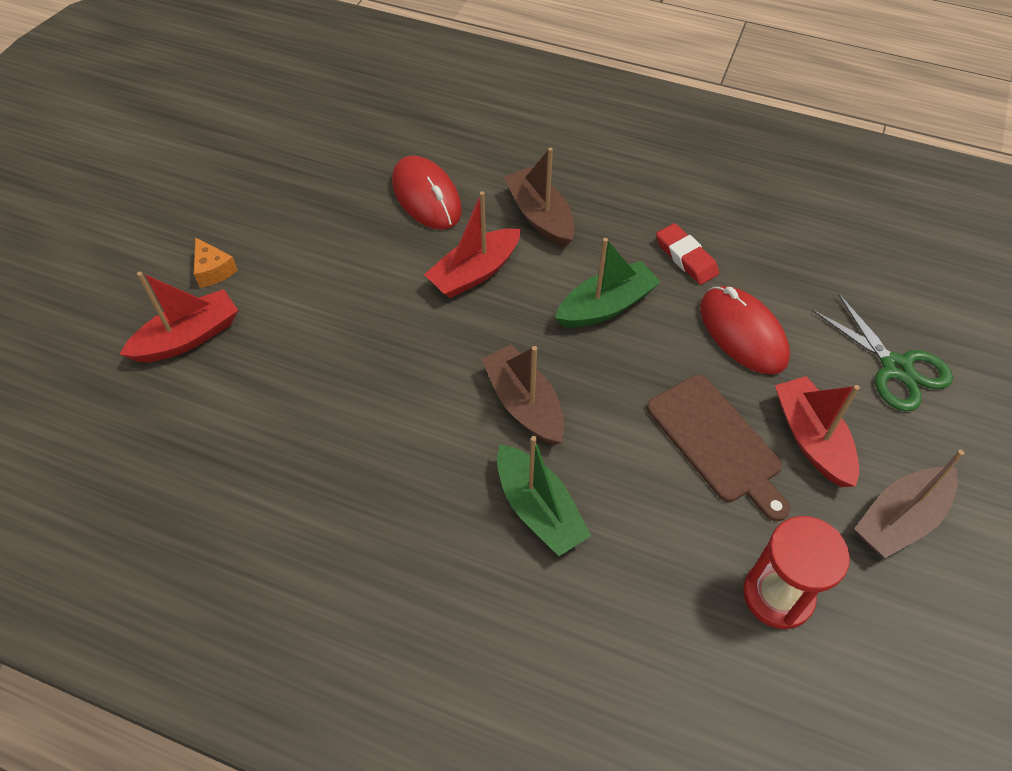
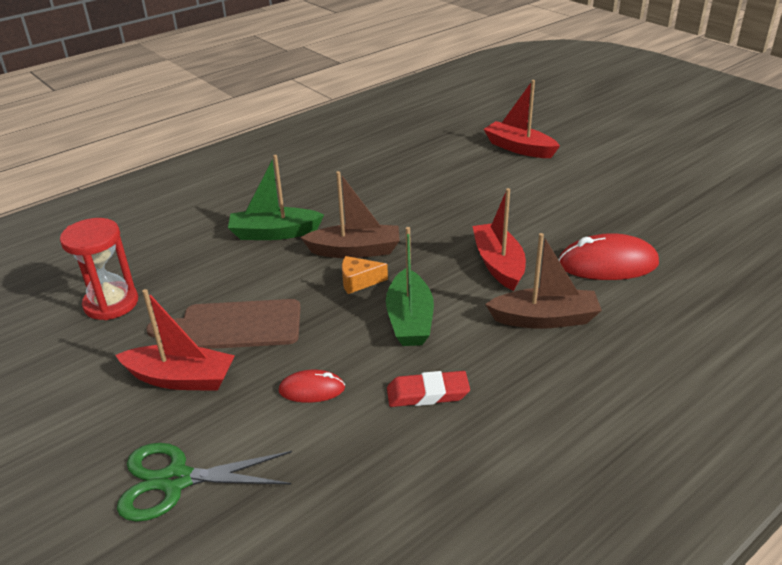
camera: 120 degrees right, 20 degrees down
(188, 337) = (519, 148): red boat -> red boat turned 135 degrees clockwise
(213, 270) = (575, 163): orange cheese -> orange cheese (359, 281)
(742, 333) = (312, 389): red mouse -> red mouse, size x0.55
(900, 519) = (73, 392): brown boat -> none

